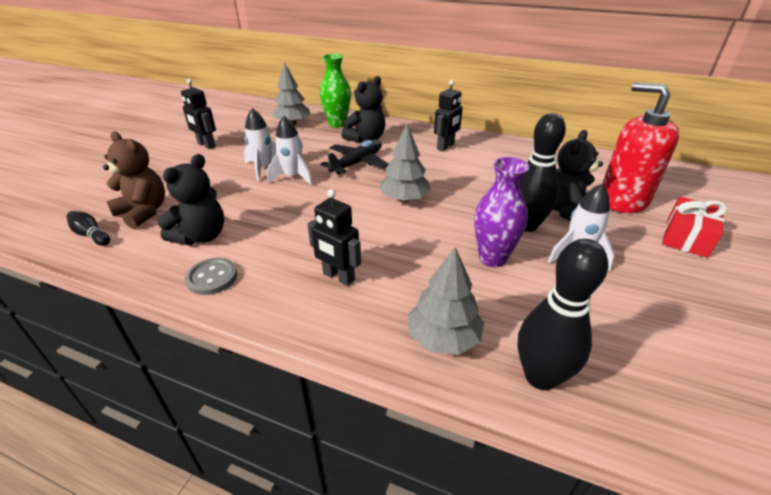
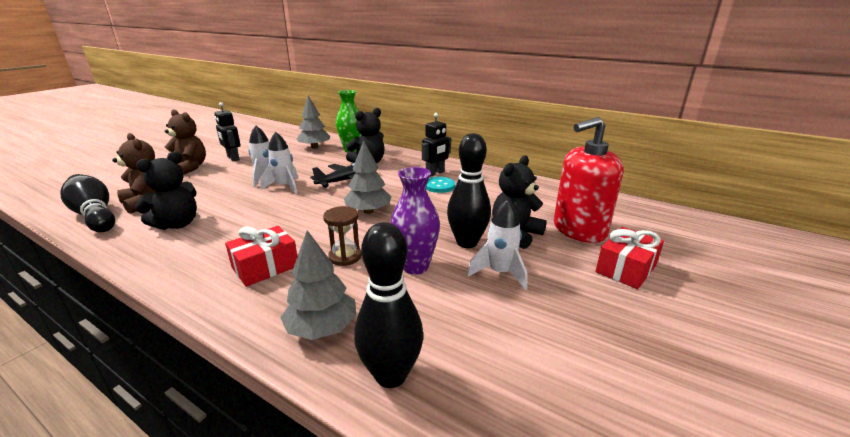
camera: 10 degrees right, 10 degrees down
(91, 235) = (95, 215): black bowling pin -> black bowling pin, size x1.99
(162, 162) = (189, 168): none -> brown teddy bear
(212, 277) = (161, 256): grey button -> none
(338, 277) = (265, 267): black robot -> red gift
(414, 255) = (345, 257): none -> brown hourglass
(459, 162) = (439, 186): none -> turquoise button
(622, 200) = (579, 230): red soap dispenser -> red soap dispenser turned 75 degrees counterclockwise

